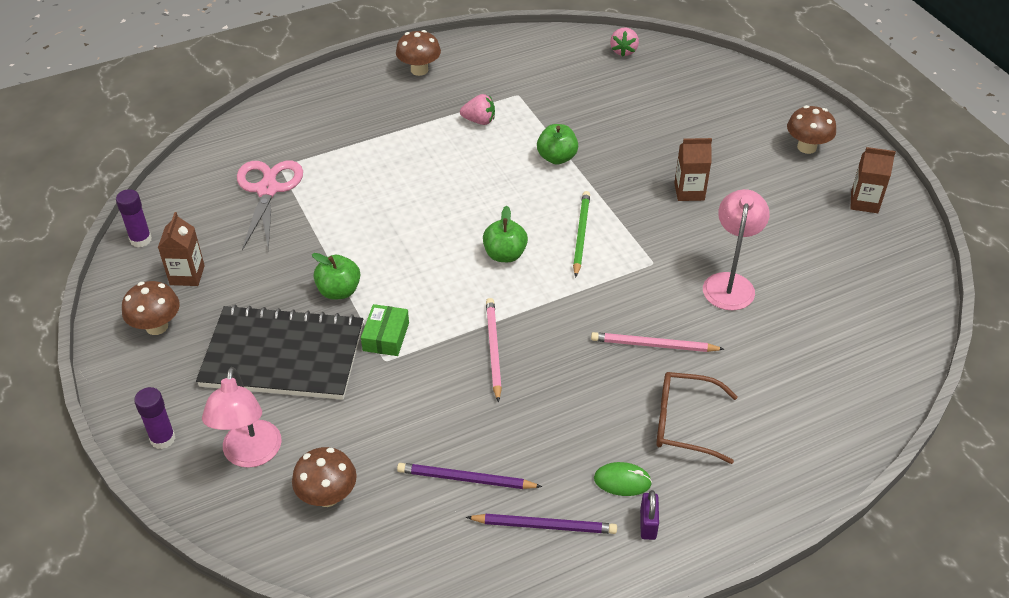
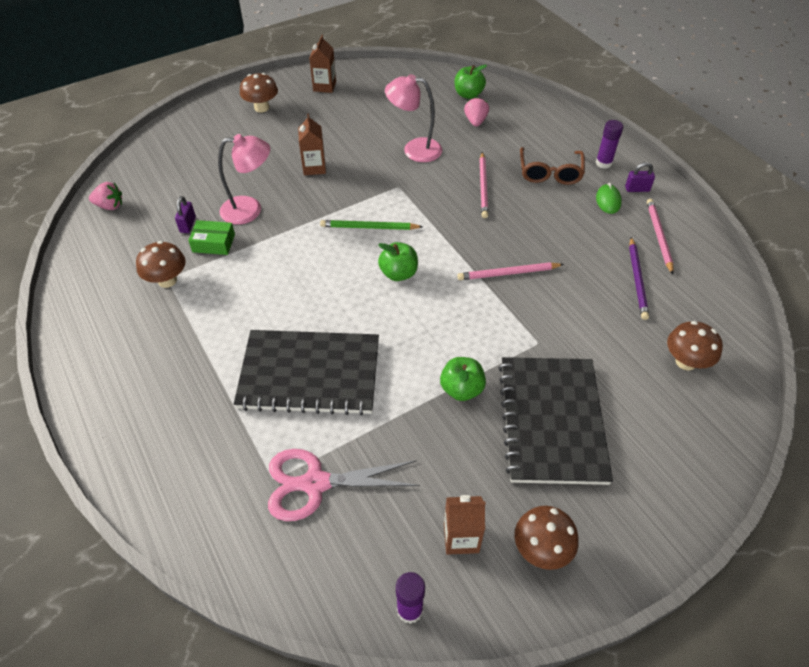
camera: 95 degrees left, 5 degrees up
(163, 439) = (677, 502): purple glue stick -> purple glue stick (603, 163)
(250, 455) = (668, 424): pink lamp -> pink lamp (250, 210)
(382, 187) = (309, 374): none -> black notebook
(386, 336) = (510, 345): green box -> green box (213, 243)
(419, 70) = (107, 365): brown mushroom -> brown mushroom (167, 280)
(479, 121) = (207, 305): pink strawberry -> pink strawberry (475, 121)
(544, 525) = (658, 236): purple pencil -> pink pencil
(557, 158) = (268, 246): green apple -> green apple (468, 94)
(593, 102) = (188, 225): none -> purple padlock

